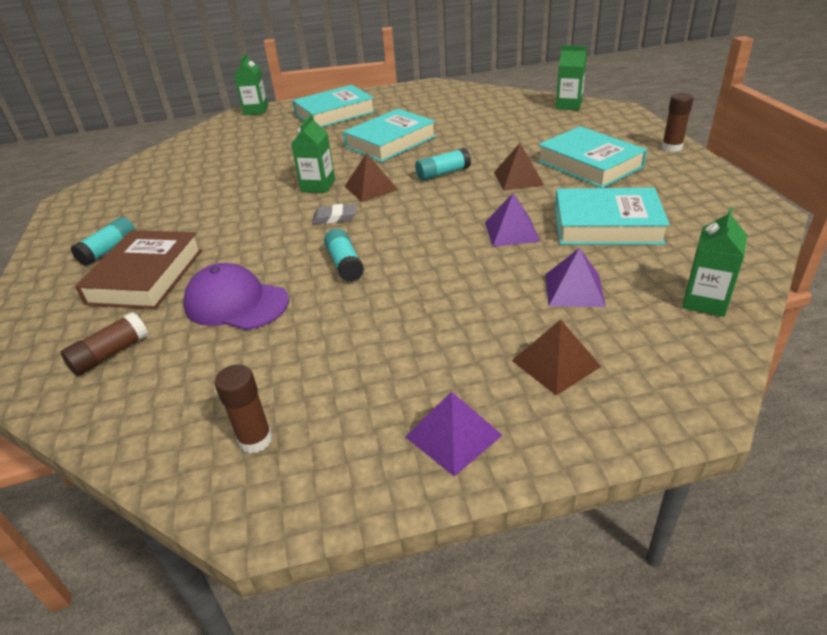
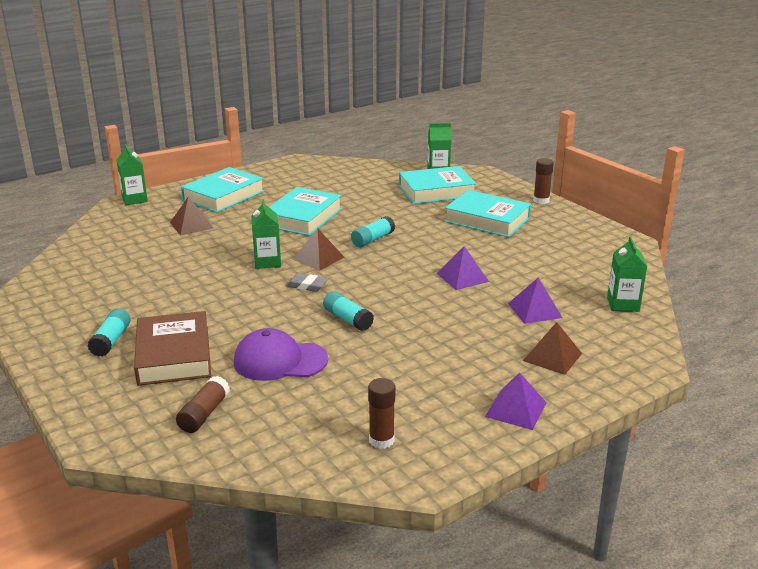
camera: 25 degrees left, 10 degrees down
(335, 217) = (307, 286): grey eraser -> grey eraser turned 45 degrees clockwise
(518, 178) = (439, 237): brown pyramid -> brown pyramid (191, 225)
(607, 225) = (529, 263): turquoise book -> turquoise book (436, 191)

